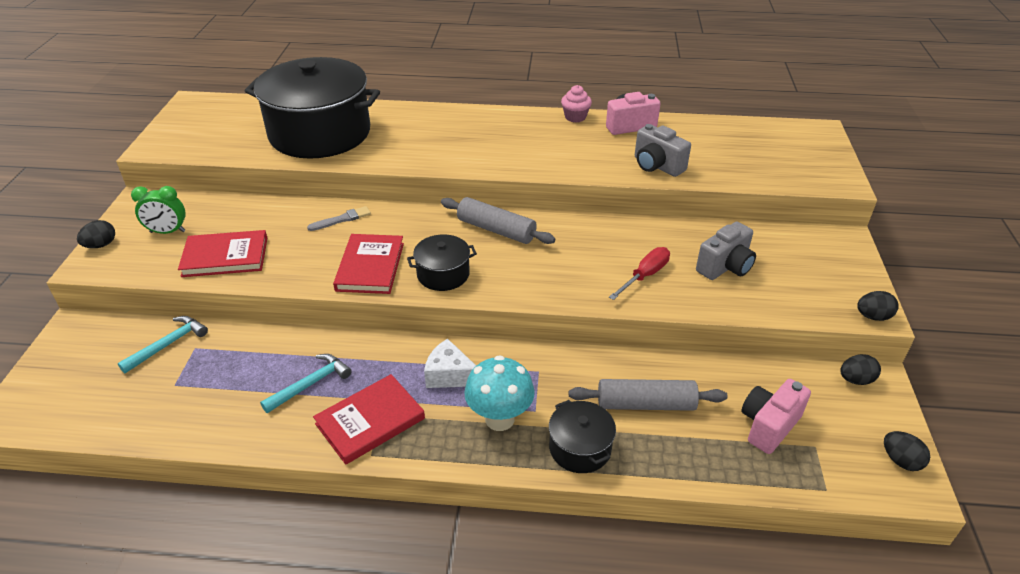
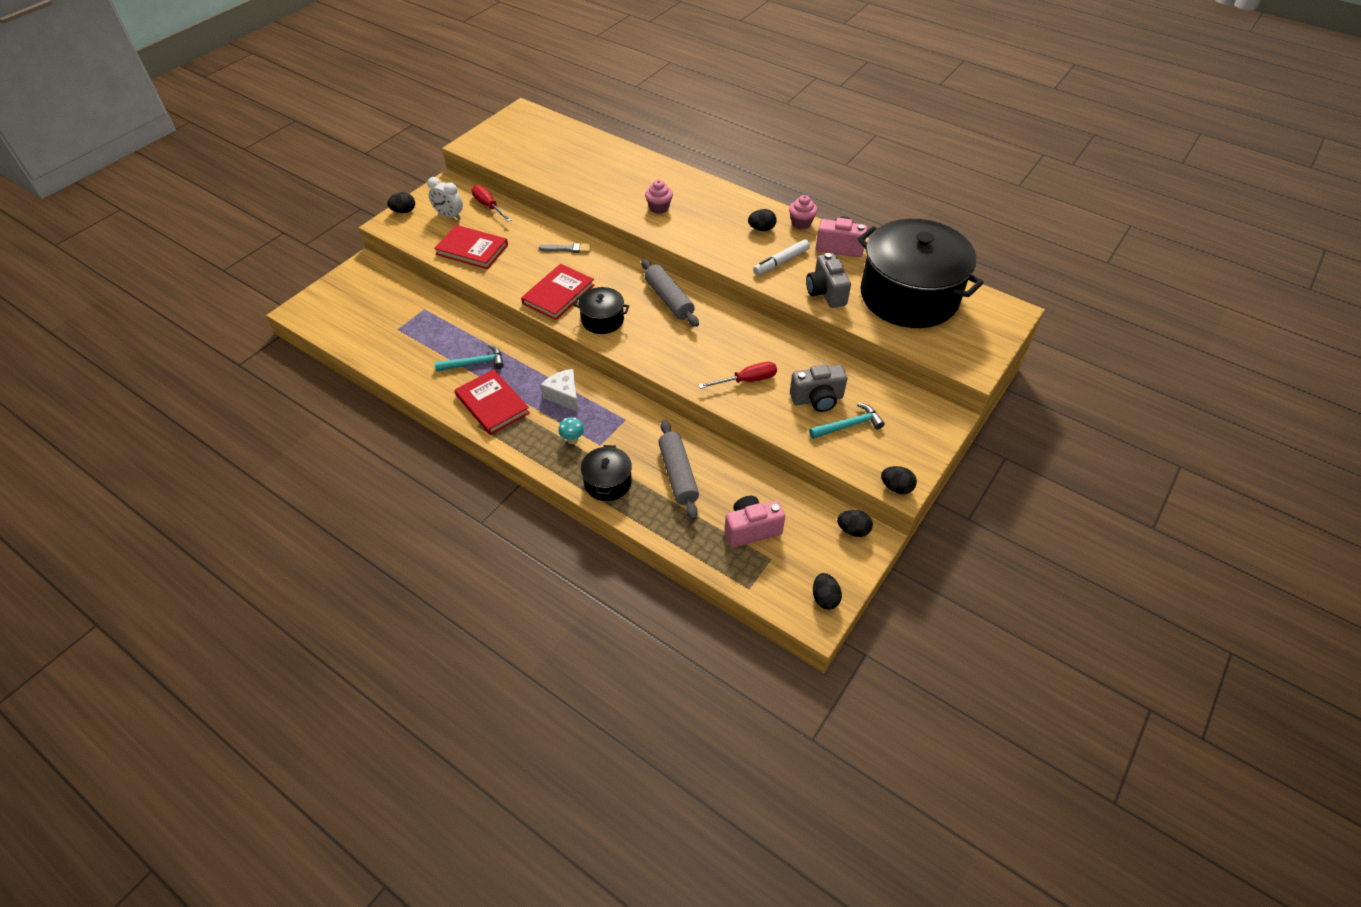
camera: 30 degrees right, 10 degrees up
(167, 232) = (449, 216): green clock -> white clock
(168, 344) = (410, 300): turquoise hammer -> turquoise hammer (849, 425)
(211, 207) = (488, 206): none -> red screwdriver
(320, 133) = (591, 170): black pot -> black pot (909, 296)
(370, 421) = (492, 404): red book -> red book turned 60 degrees clockwise
(424, 145) = (659, 208): none -> pink cupcake
(499, 419) = (572, 439): turquoise mushroom -> turquoise mushroom, size x0.49
(544, 132) = (761, 229): none -> black egg
(590, 154) = (781, 262): none -> white marker
(645, 404) = (678, 475): grey rolling pin -> grey rolling pin turned 45 degrees clockwise

